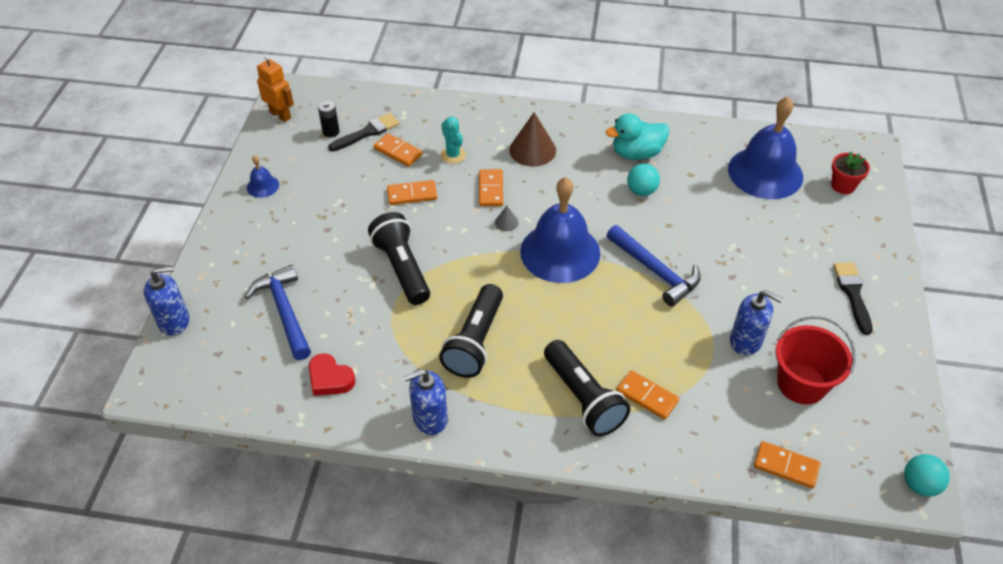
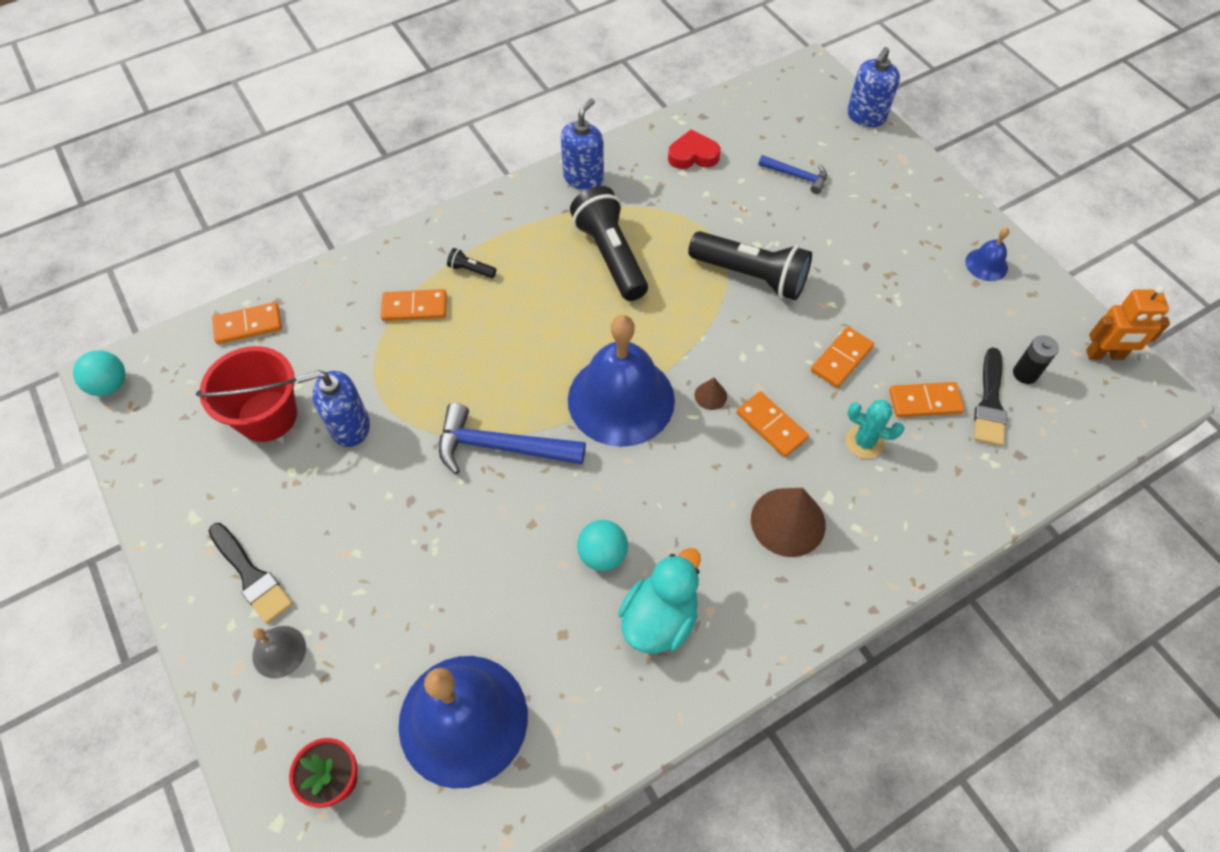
camera: 140 degrees right, 10 degrees up
(284, 311) = (797, 176): blue hammer -> blue hammer, size x0.57
(506, 222) = (710, 396): grey cone -> brown cone
(583, 398) = (471, 270): black flashlight -> black flashlight, size x0.41
(850, 249) = (279, 651): none -> grey bell

